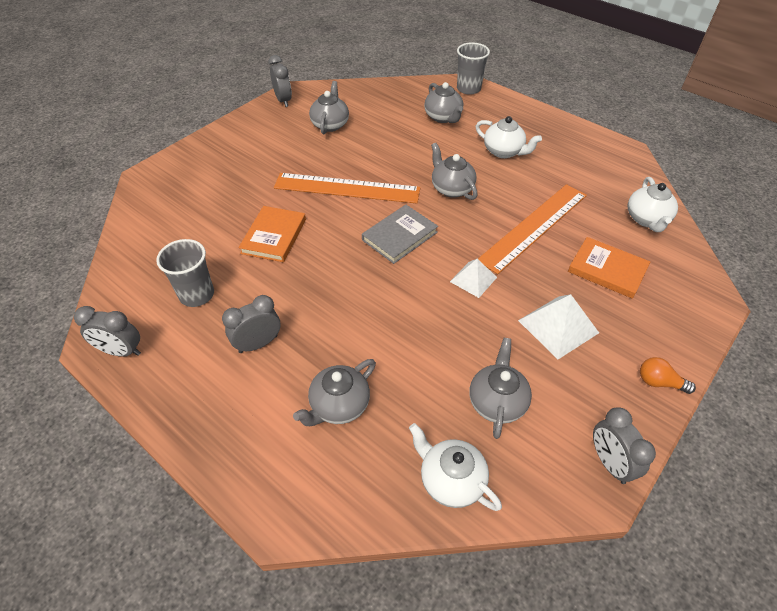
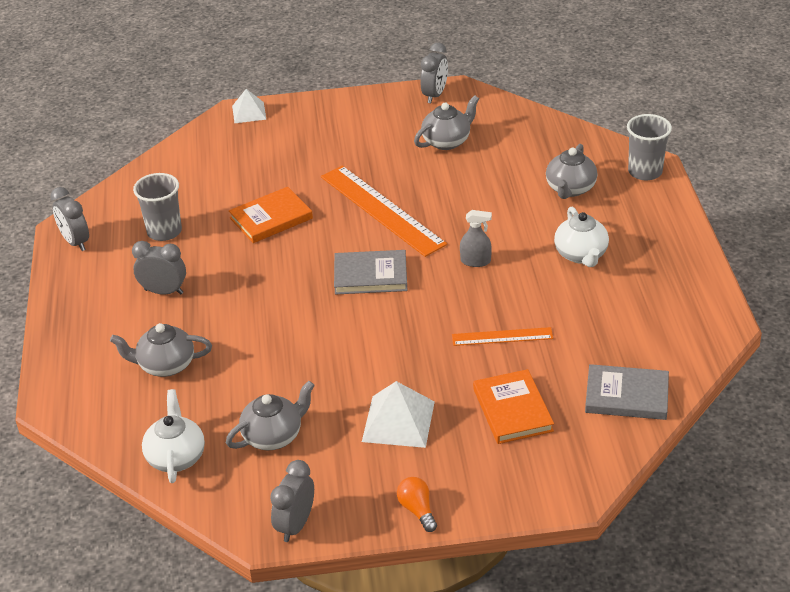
camera: 45 degrees right, 10 degrees down
(451, 188) = (475, 261): grey teapot -> grey spray bottle
(473, 279) = (382, 345): white pyramid -> white pyramid (249, 112)
(534, 227) = (502, 337): orange ruler -> orange ruler, size x0.53
(647, 219) = (626, 395): white teapot -> grey book

